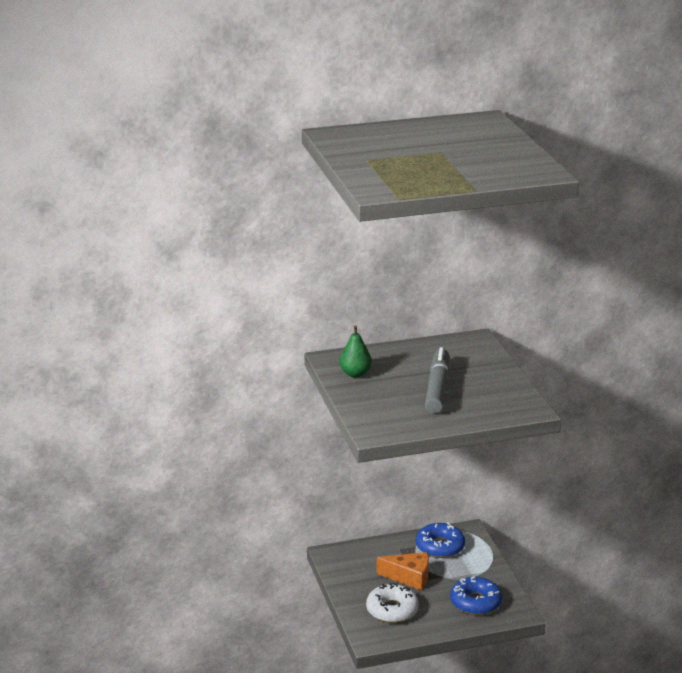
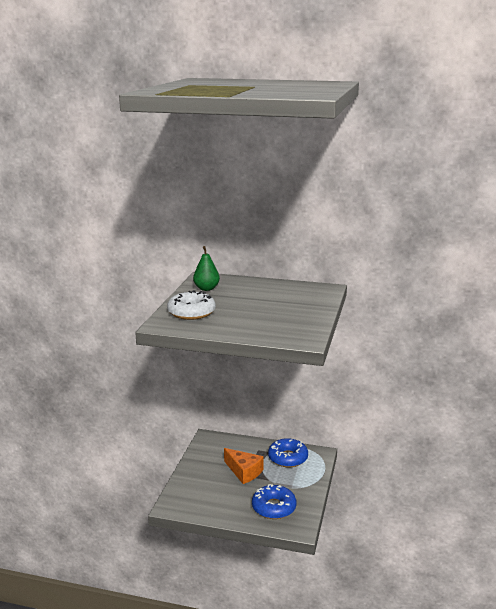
camera: 30 degrees right, 5 degrees down
(392, 610) = (207, 490): white donut -> white donut (191, 312)
(437, 388) = (251, 310): grey marker -> none

